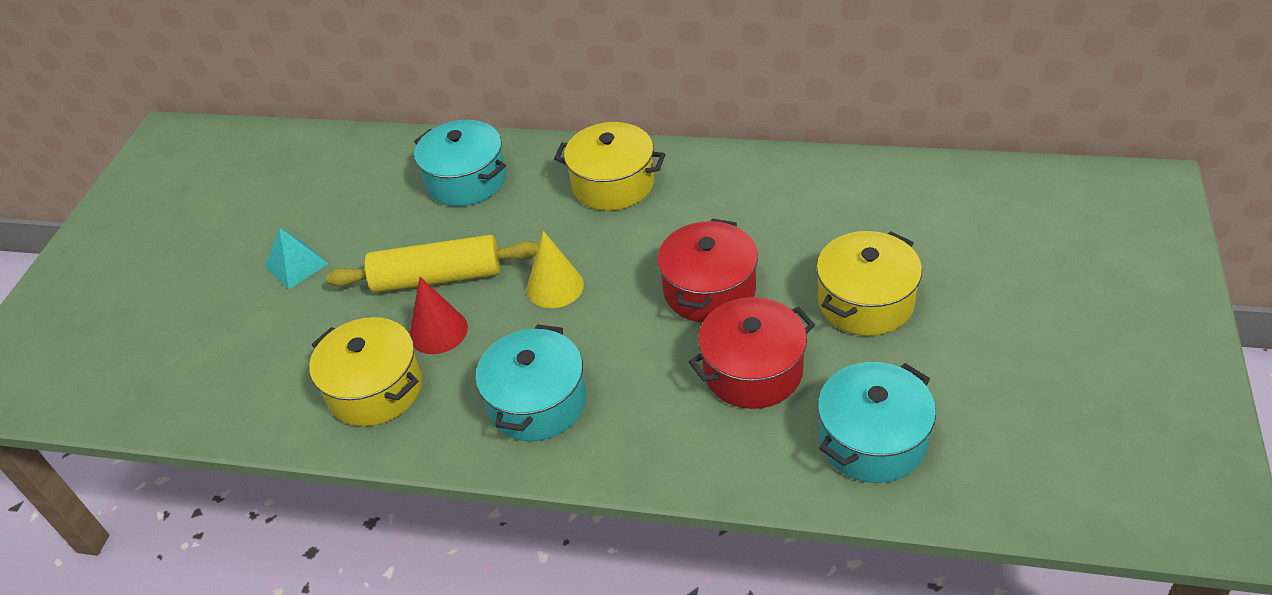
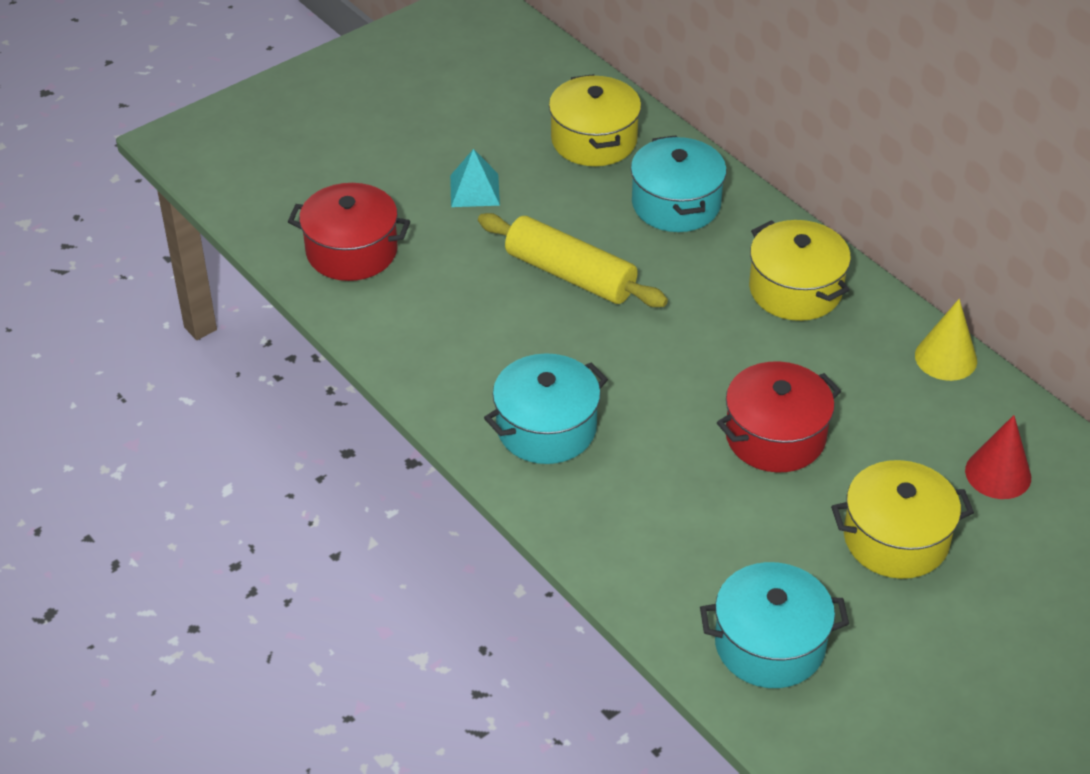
camera: 35 degrees right, 0 degrees up
(375, 389) = (440, 333): yellow pot -> yellow pot (594, 140)
(438, 331) = (528, 319): red cone -> red cone (998, 474)
(555, 286) = (654, 346): yellow cone -> yellow cone (946, 358)
(752, 371) = (736, 524): red pot -> red pot (351, 251)

